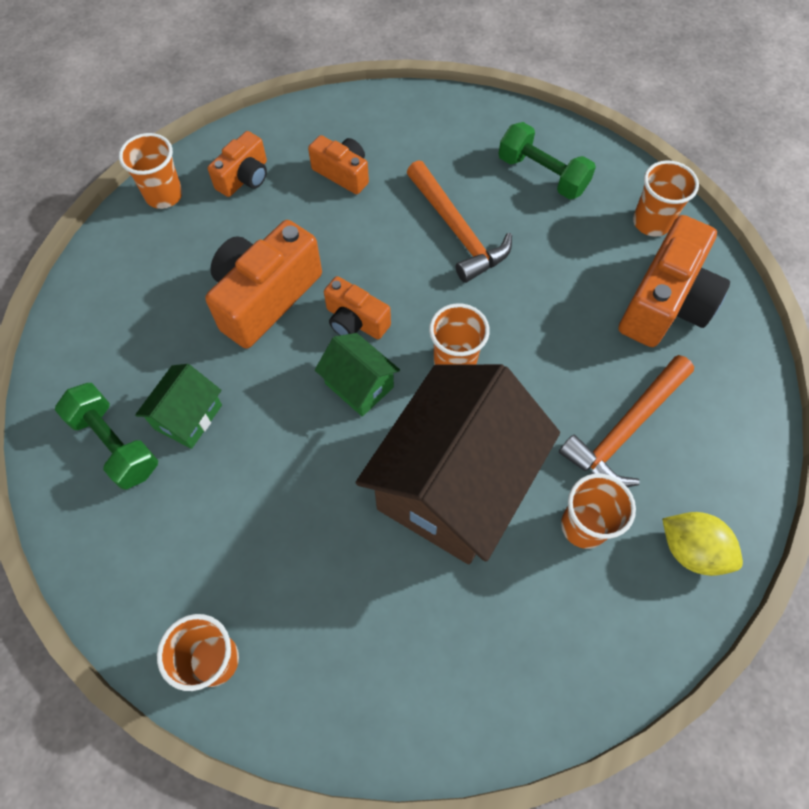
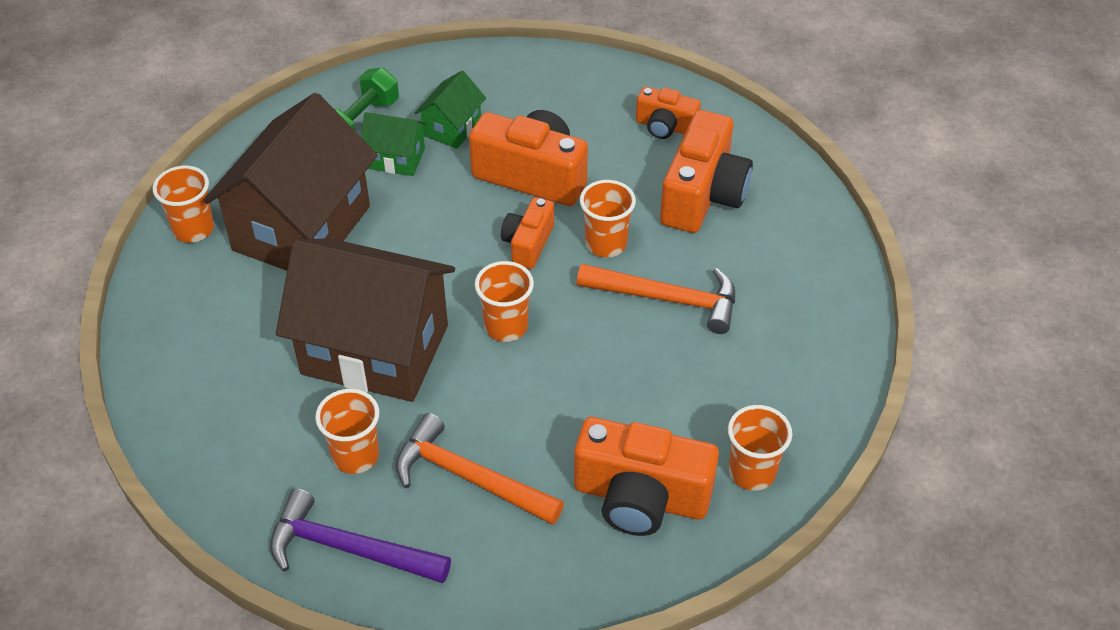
camera: 75 degrees right, 15 degrees down
(164, 195) = (620, 79): orange cup -> orange cup (606, 244)
(257, 532) = (301, 228): none -> brown house
(343, 173) = (703, 195): orange camera -> orange camera, size x1.78
(359, 385) = (459, 262): green house -> green house (452, 128)
(457, 230) = (667, 299): orange hammer -> orange hammer turned 120 degrees counterclockwise
(542, 175) = (777, 359): green dumbbell -> none
(691, 550) = (349, 549): yellow lemon -> purple hammer

